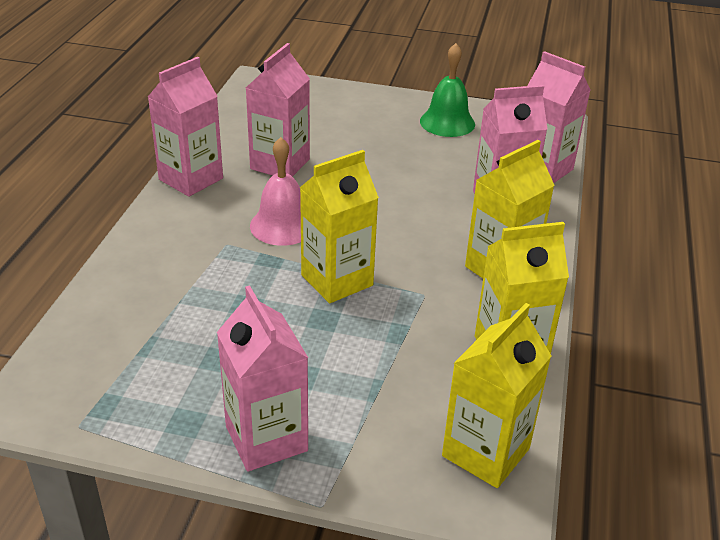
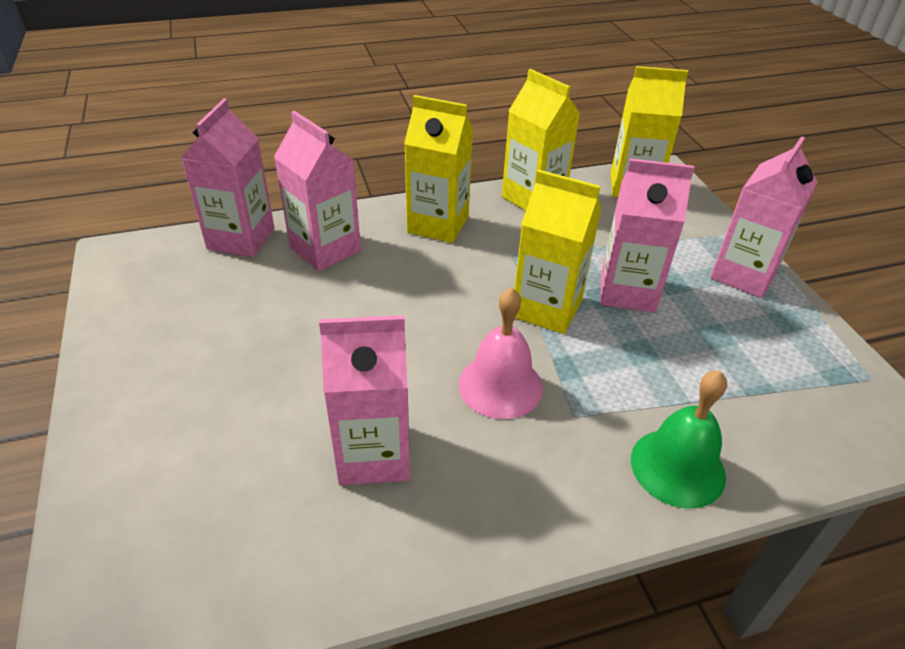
camera: 120 degrees left, 5 degrees up
(191, 179) = (484, 536): pink carton -> pink carton (627, 291)
(447, 122) = (160, 336): green bell -> green bell (677, 467)

